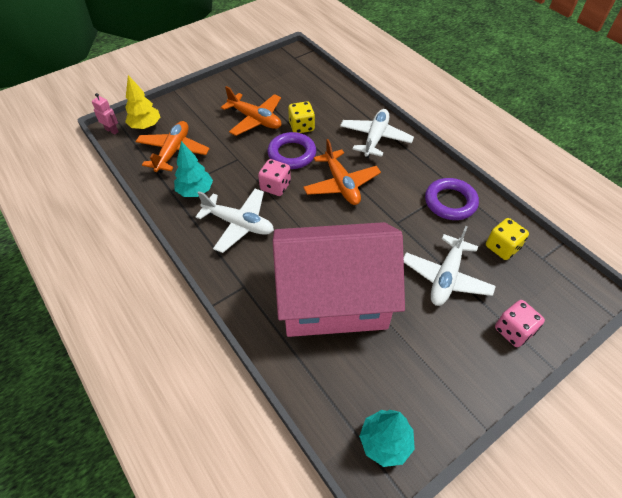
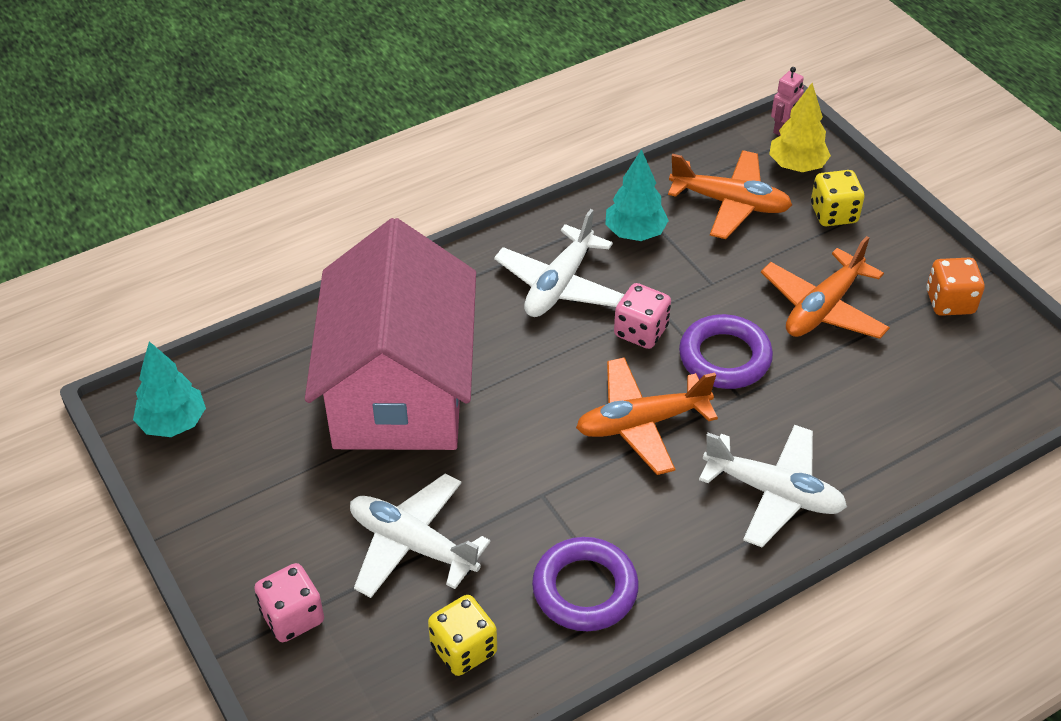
camera: 95 degrees right, 5 degrees down
(250, 81) = (950, 302): none -> orange dice
(301, 127) = (804, 376): yellow dice -> yellow dice (833, 214)

